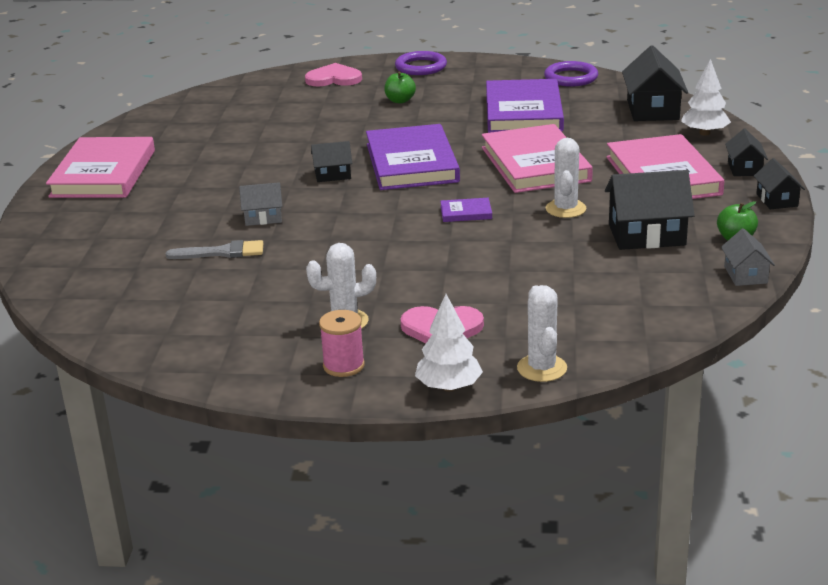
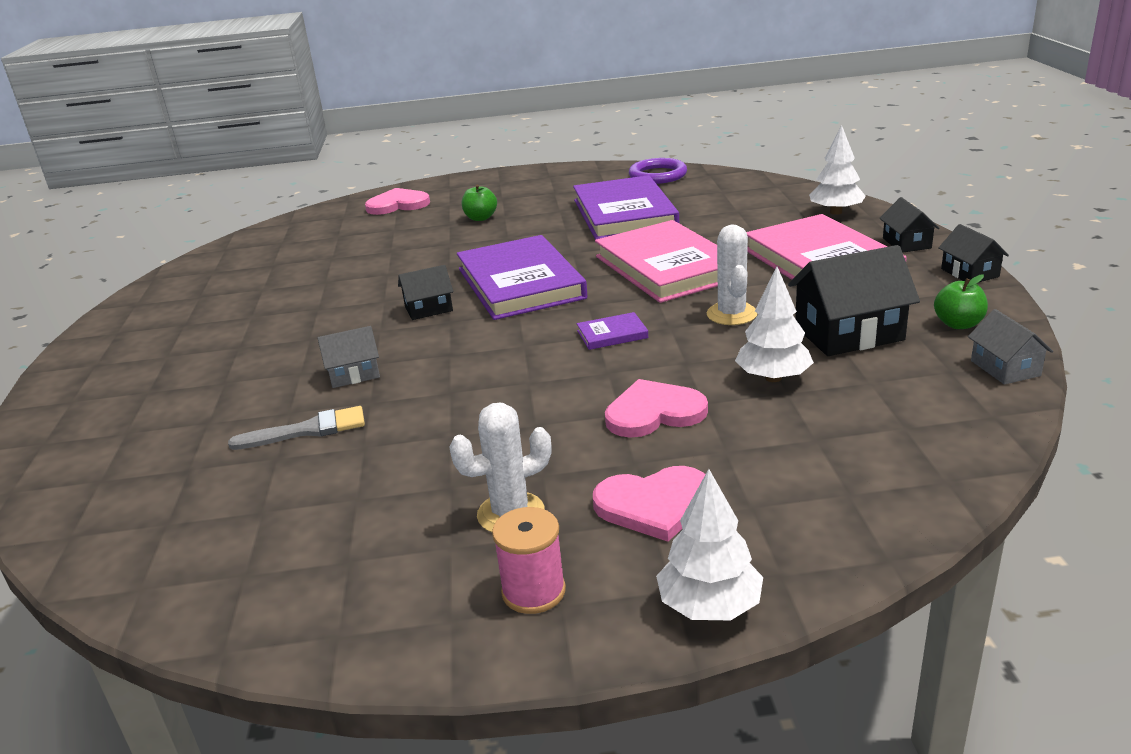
camera: 10 degrees left, 0 degrees up
(103, 173) = (134, 343): pink book -> none
(421, 67) = (491, 183): purple ring -> none
(470, 272) = (654, 412): none -> pink heart
(542, 368) = (830, 550): white cactus -> none
(569, 259) = (773, 378): none -> white tree
(652, 110) = (764, 196): black house -> none

